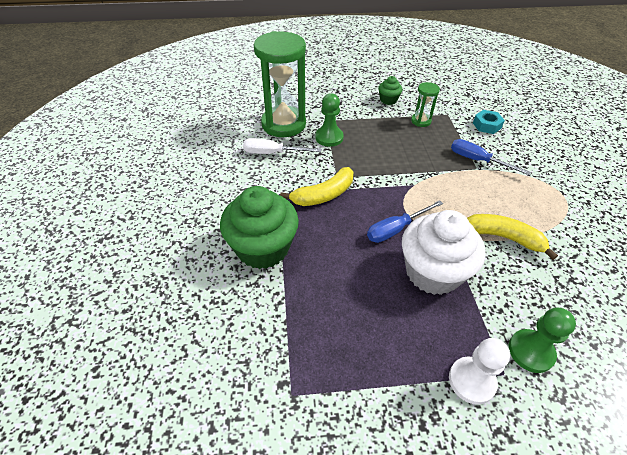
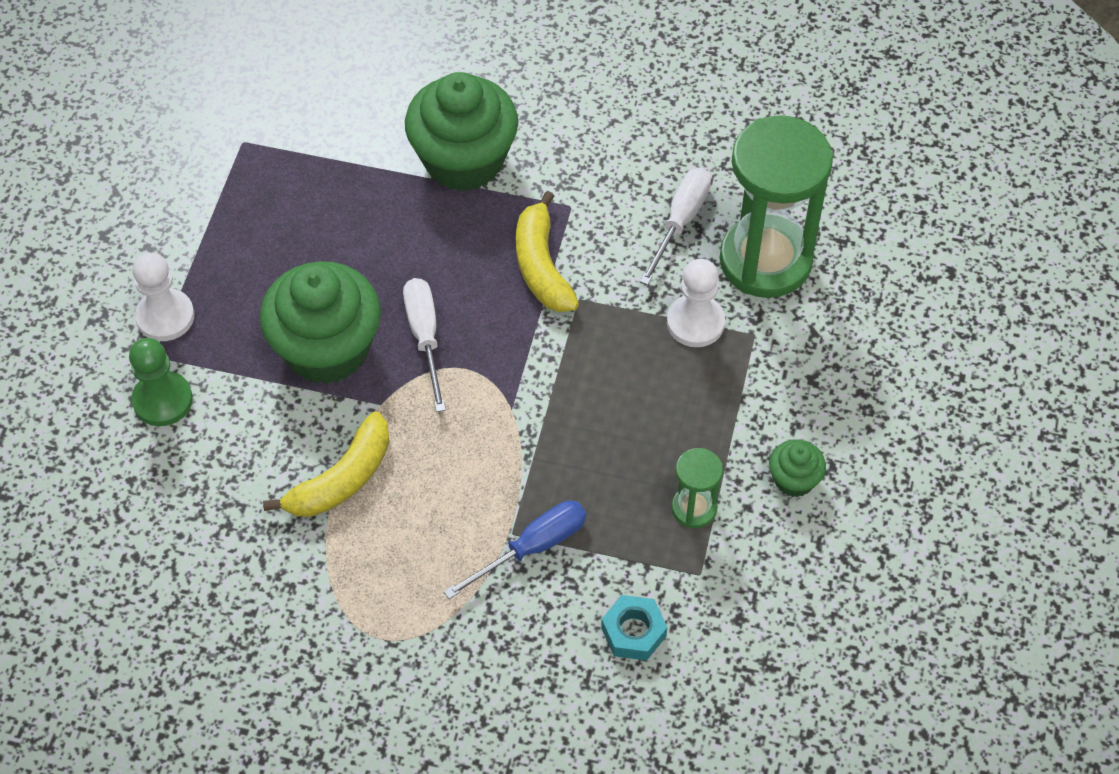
camera: 110 degrees right, 10 degrees up
(329, 137) = (695, 322): green pawn -> white pawn
(396, 229) = (425, 337): blue screwdriver -> white screwdriver
(432, 272) = (327, 349): white cupcake -> green cupcake

